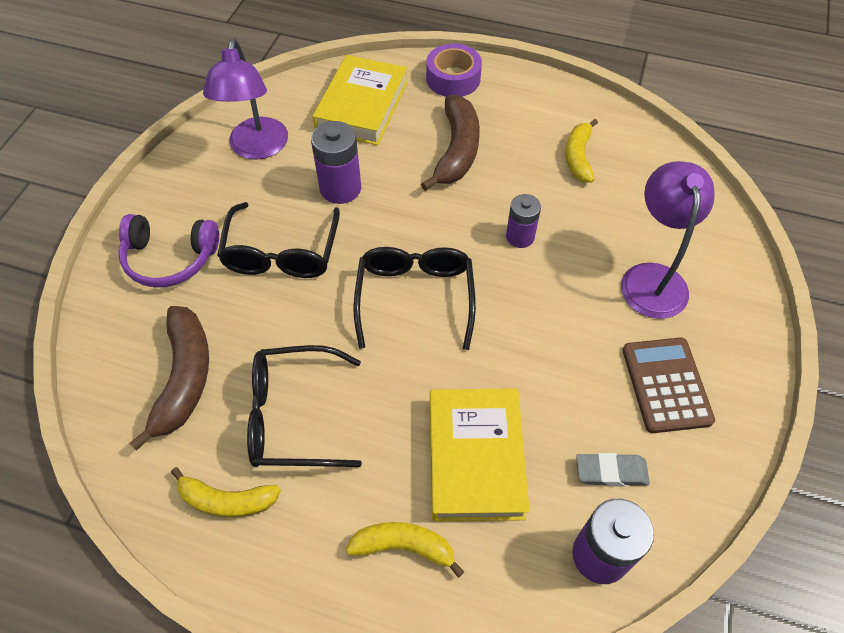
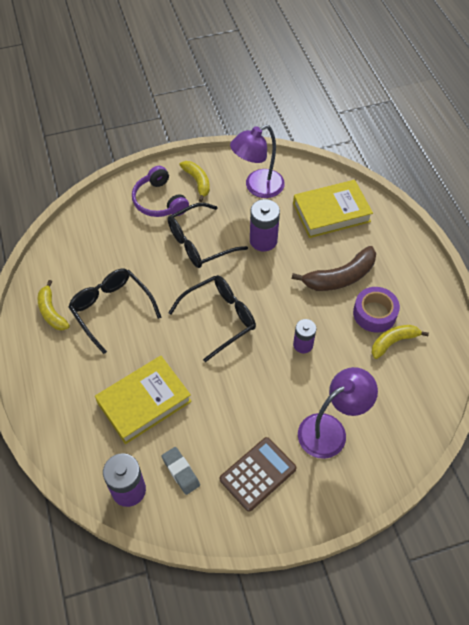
camera: 55 degrees right, 0 degrees up
(184, 378) = (99, 253): brown banana -> none
(404, 547) = (76, 398): yellow banana -> yellow banana (197, 182)
(453, 78) = (396, 242): purple tape -> purple tape (374, 313)

